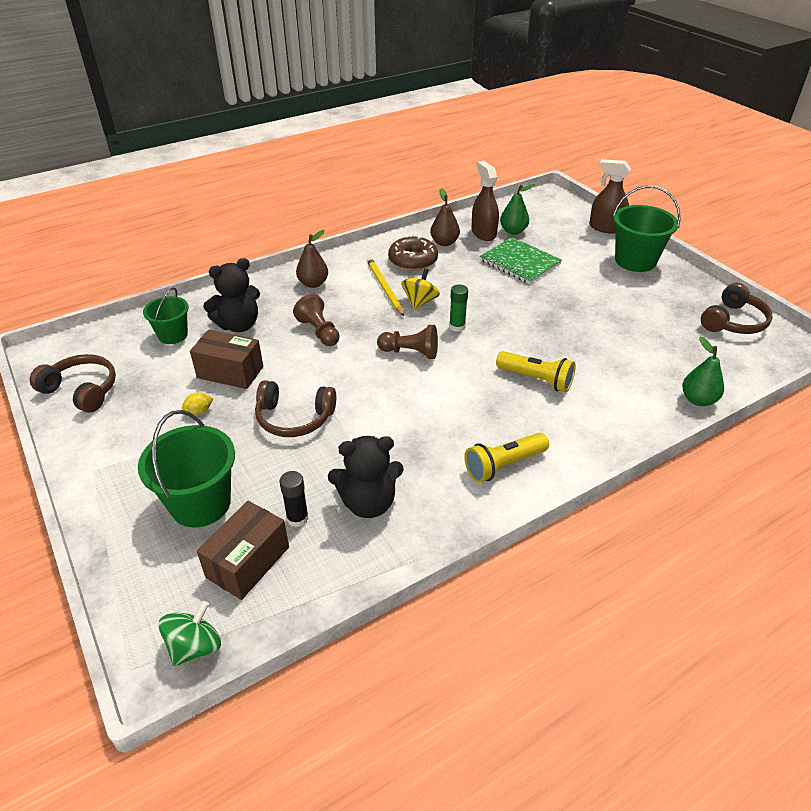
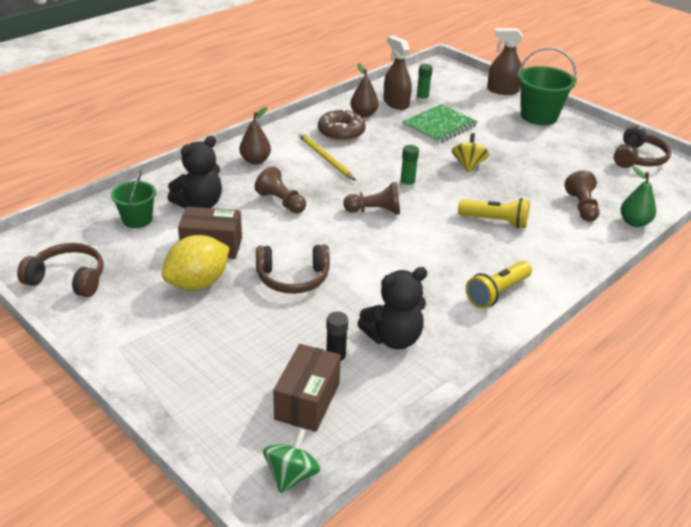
camera: 15 degrees left, 5 degrees down
(199, 411) = (198, 283): yellow lemon -> yellow lemon, size x2.48
(200, 503) = (239, 360): green bucket -> none
(420, 302) = (364, 167): yellow spinning top -> yellow spinning top (468, 165)
(513, 231) = (422, 99): green pear -> green glue stick
(520, 262) = (439, 126): green notebook -> green notebook turned 75 degrees counterclockwise
(642, 373) = (581, 207): none -> brown pawn

